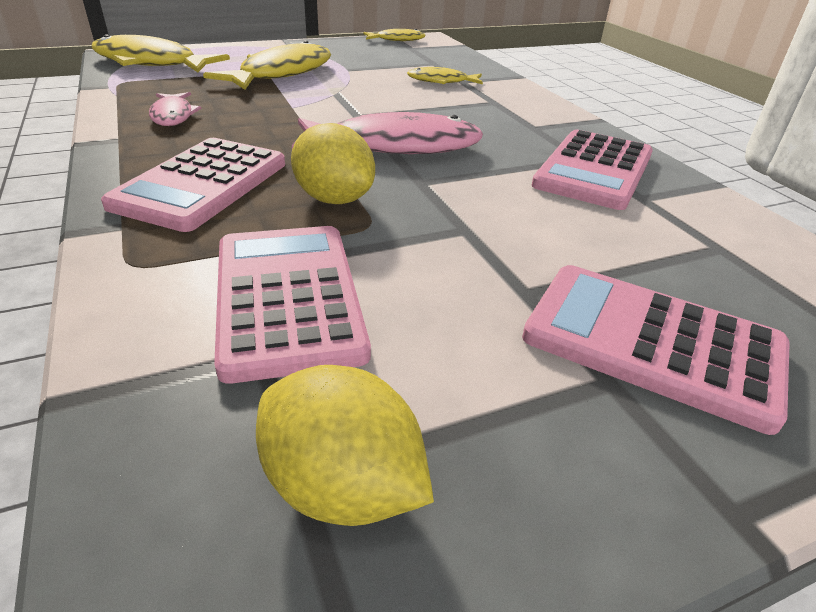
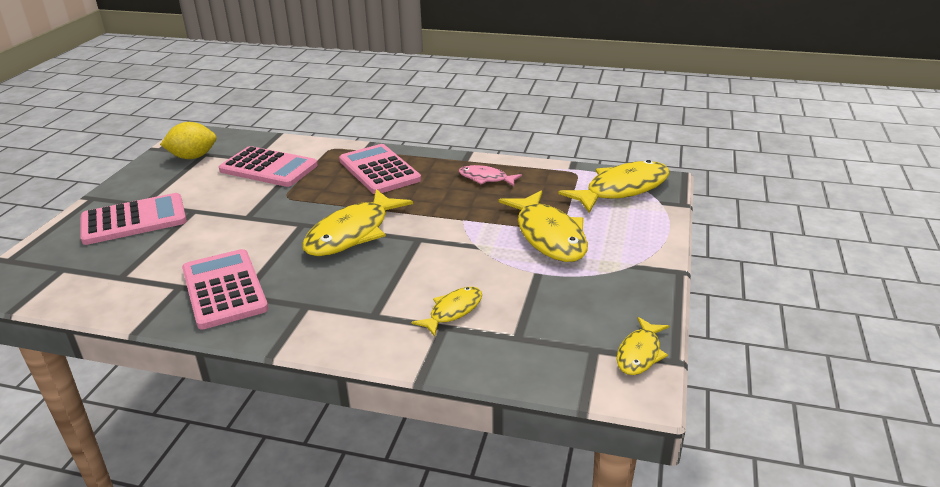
camera: 130 degrees right, 5 degrees down
(334, 199) = (320, 195): yellow lemon -> none
(396, 146) = (352, 233): pink fish -> yellow fish

